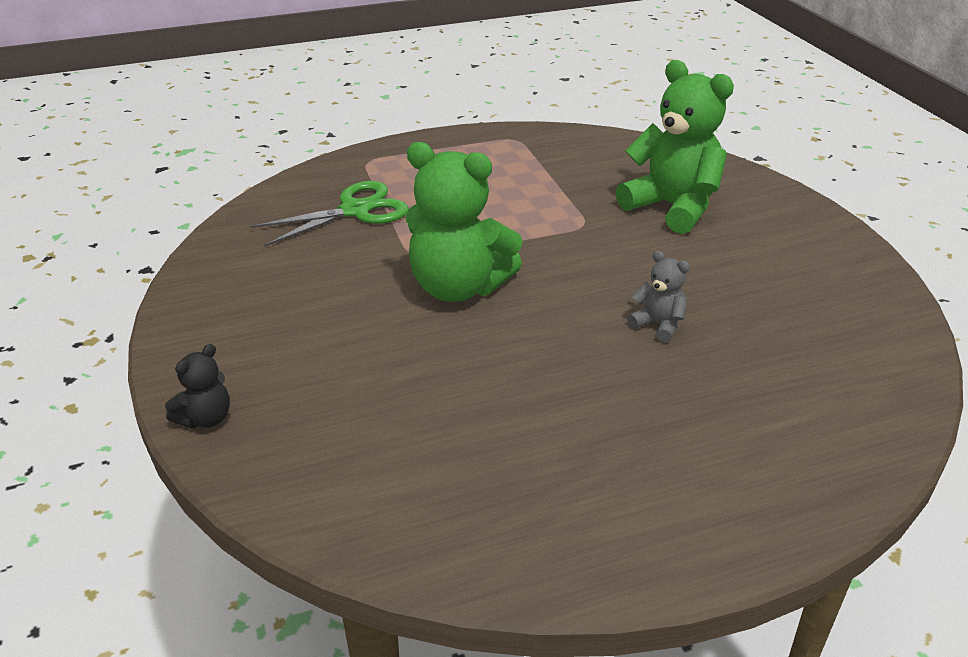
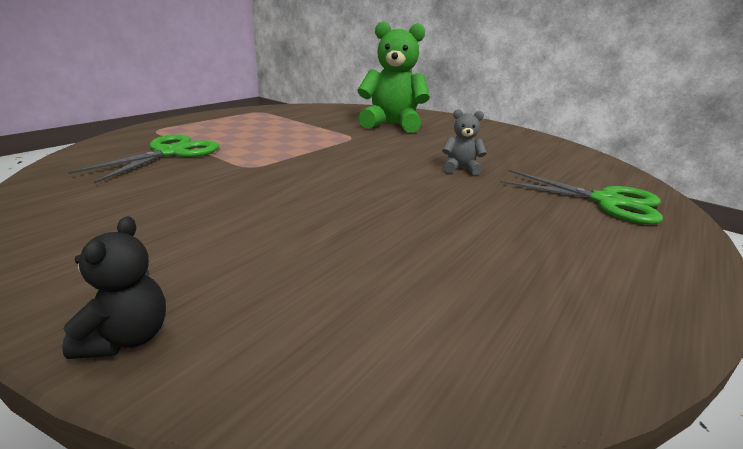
camera: 35 degrees left, 10 degrees down
(458, 287) = (306, 176): green teddy bear -> none
(779, 440) = (607, 202): none -> green scissors

